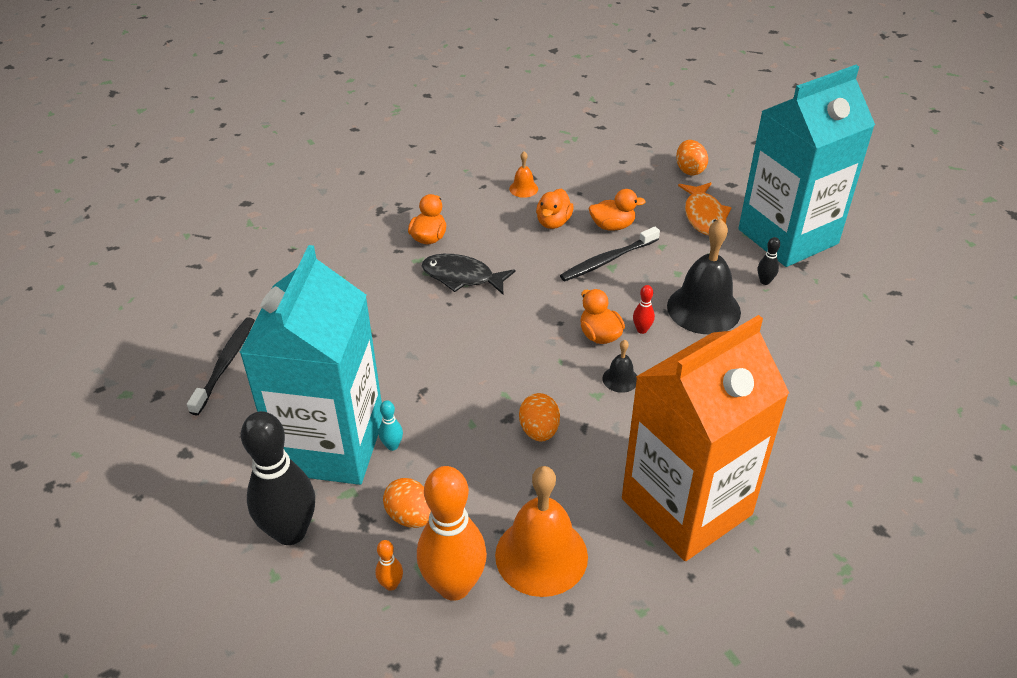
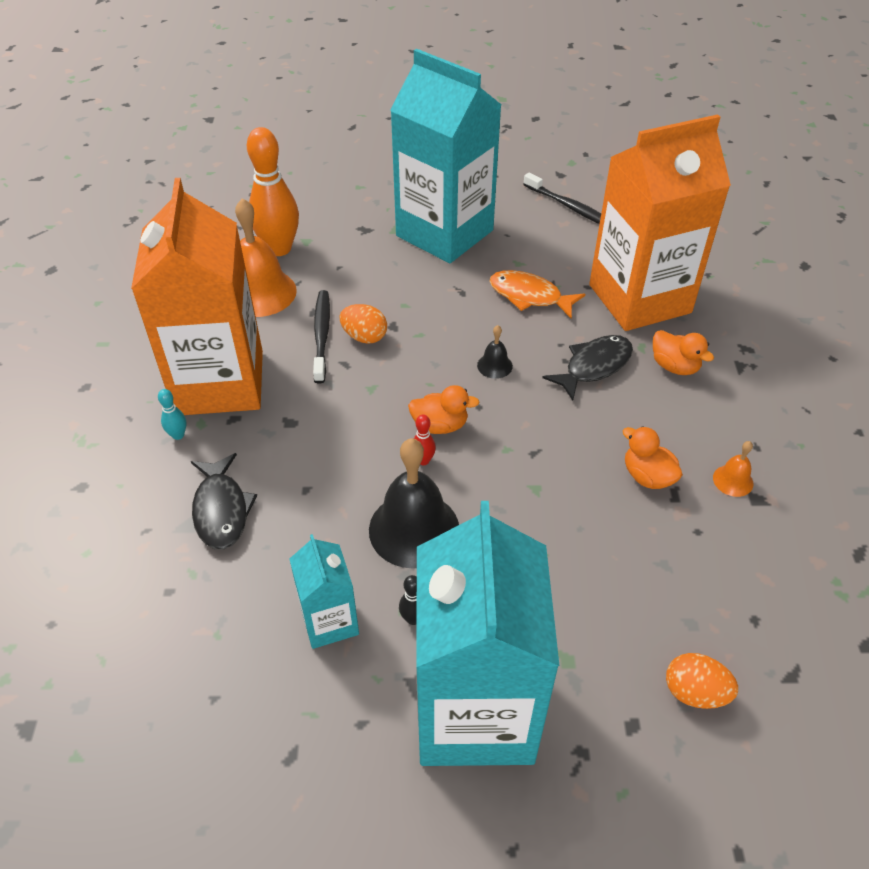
camera: 120 degrees right, 5 degrees up
(290, 532) = (385, 199): black bowling pin -> none
(354, 277) = (639, 299): none -> orange carton
(391, 584) = (307, 225): orange bowling pin -> none
(392, 446) = (418, 259): turquoise bowling pin -> turquoise bowling pin (178, 435)
(410, 516) = (349, 248): orange egg -> none
(607, 260) = (548, 490): black toothbrush -> black toothbrush (322, 335)
(612, 226) = (609, 528): orange duck -> none
(620, 379) = (375, 412): black bell -> black bell (494, 365)
(704, 216) = (576, 639): orange fish -> orange fish (529, 296)
(798, 419) = (221, 510): none -> black fish
(808, 316) = (329, 621): none -> turquoise carton

